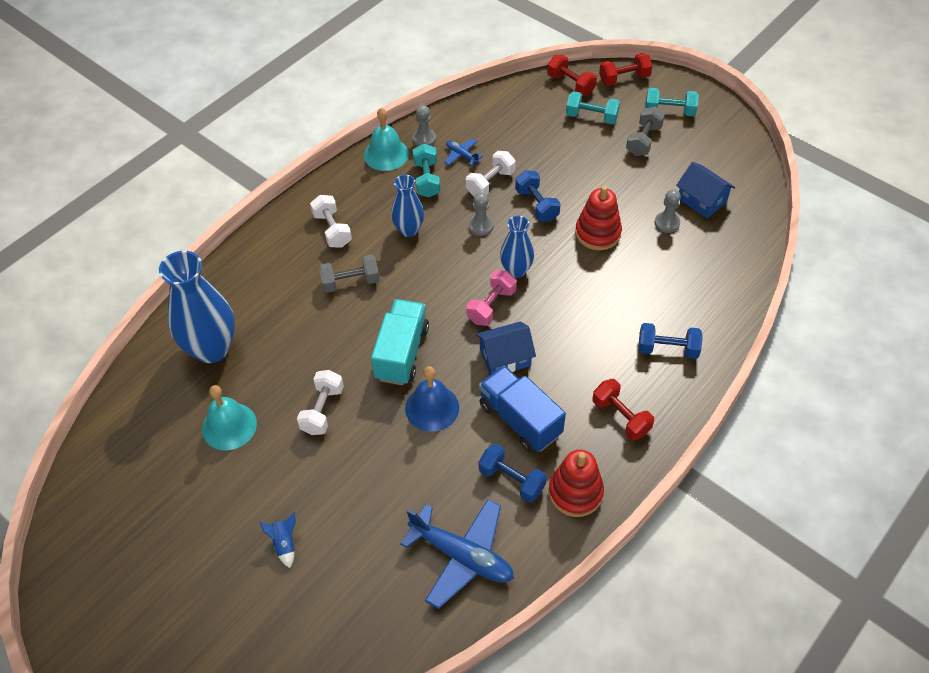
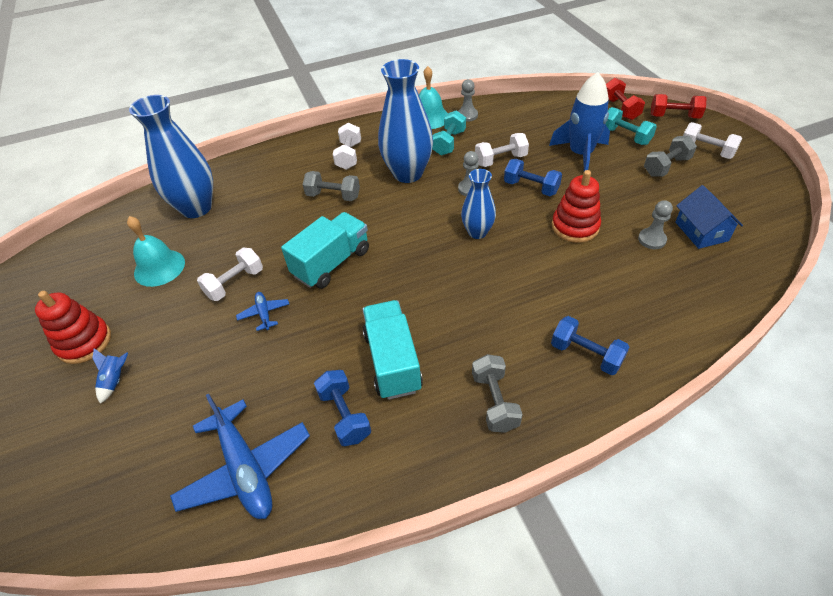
camera: 30 degrees right, 5 degrees down
(409, 230) = (408, 173): blue vase -> blue vase, size x1.75
(432, 408) = (322, 317): blue bell -> none
(461, 155) = (490, 134): blue plane -> blue plane (264, 313)
(491, 306) = (435, 253): pink dumbbell -> none
(505, 357) = (417, 300): blue house -> none
(520, 420) = (392, 361): blue truck -> turquoise truck
(536, 205) = (531, 187): blue dumbbell -> blue dumbbell turned 60 degrees counterclockwise
(561, 151) = (580, 154): none -> blue rocket
(575, 492) = (398, 458): red stacking toy -> red stacking toy (84, 342)
(621, 417) = (494, 401): red dumbbell -> grey dumbbell
(669, 111) = (706, 151): turquoise dumbbell -> white dumbbell

